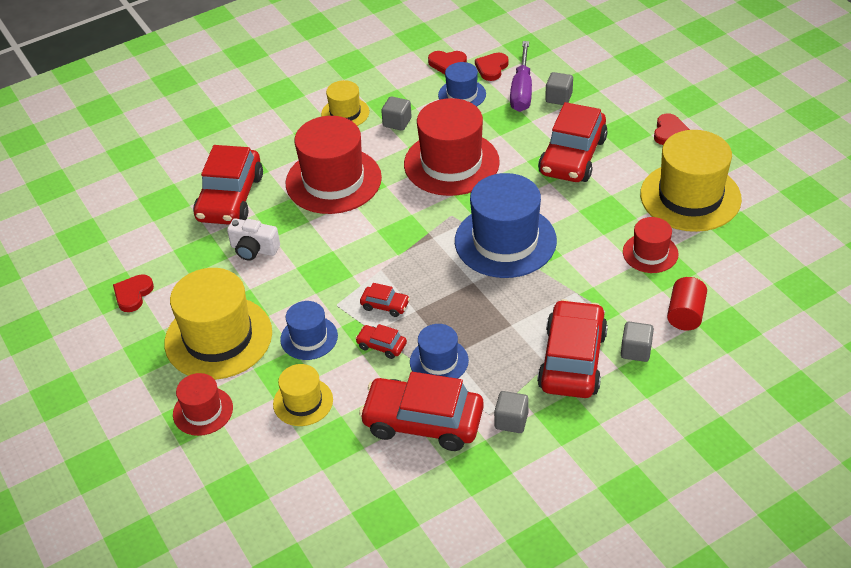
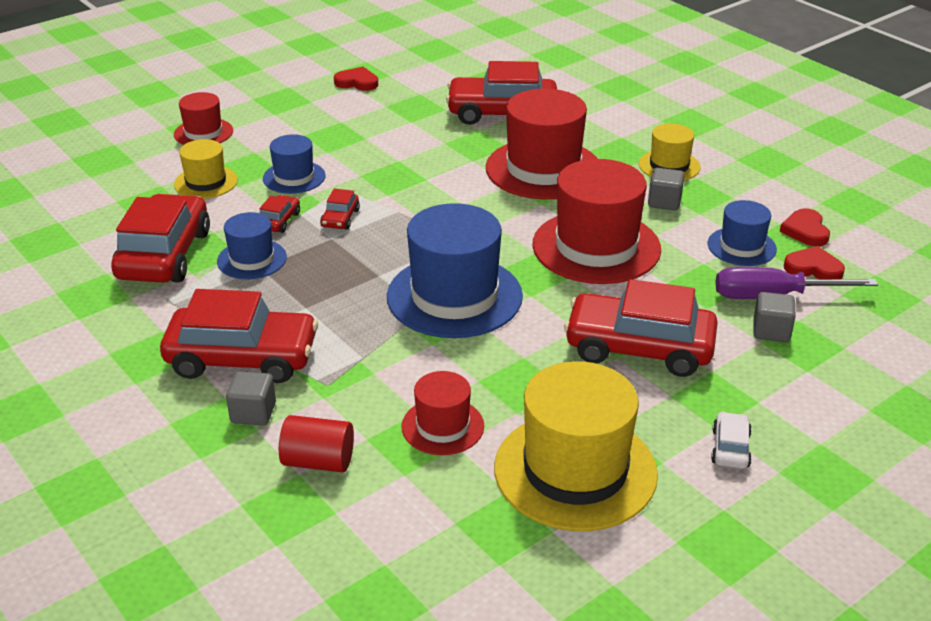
camera: 80 degrees right, 10 degrees down
(218, 337) = (297, 129): yellow hat -> none
(254, 249) = (424, 134): white camera -> none
(511, 421) = (153, 314): grey cube -> none
(669, 132) = (730, 448): red heart -> white car

